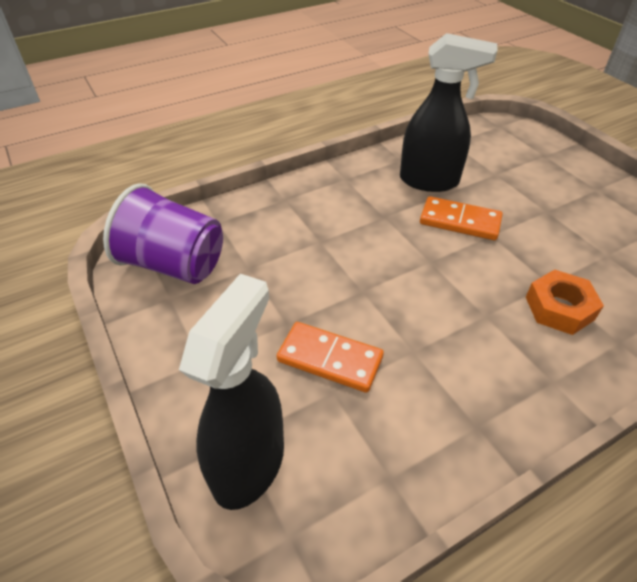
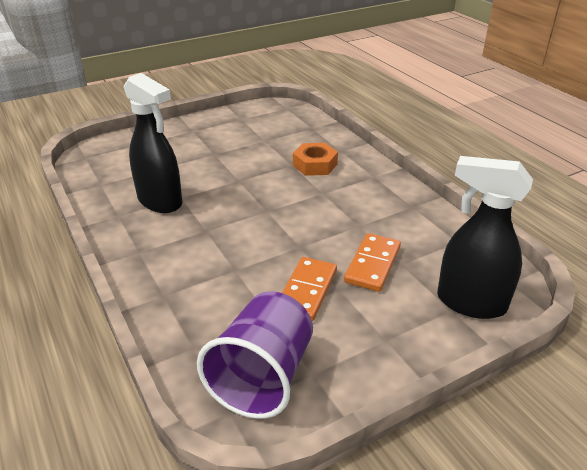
camera: 90 degrees left, 10 degrees down
(429, 181) = (160, 202): black spray bottle -> black spray bottle turned 120 degrees clockwise
(460, 221) = (220, 192): orange domino -> orange domino (307, 291)

